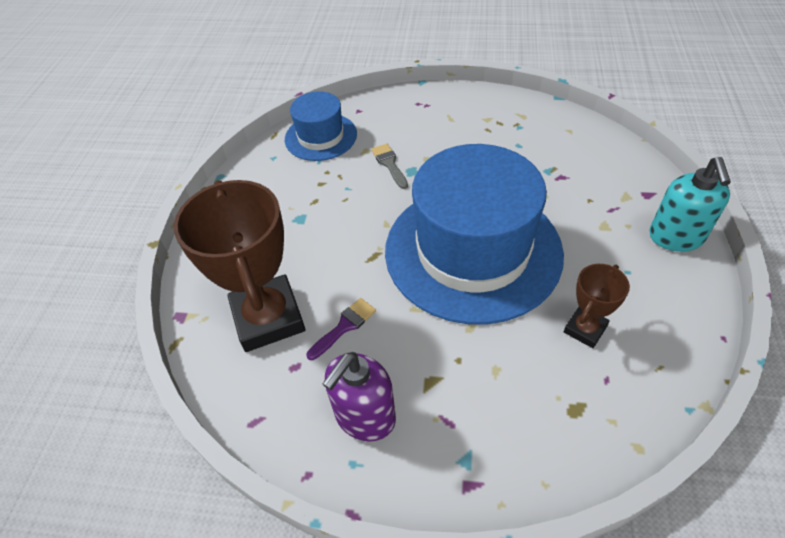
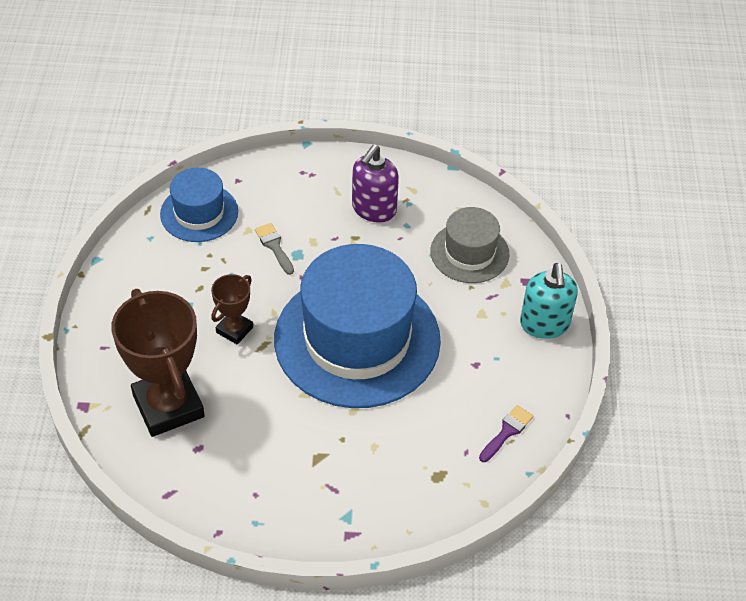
camera: 10 degrees left, 0 degrees up
(344, 326) = (240, 412): purple brush -> purple brush (507, 432)
(364, 416) = (263, 487): purple soap dispenser -> purple soap dispenser (373, 209)
(584, 168) = (469, 253): none -> grey hat
(585, 329) = (453, 410): brown trophy -> brown trophy (234, 330)

